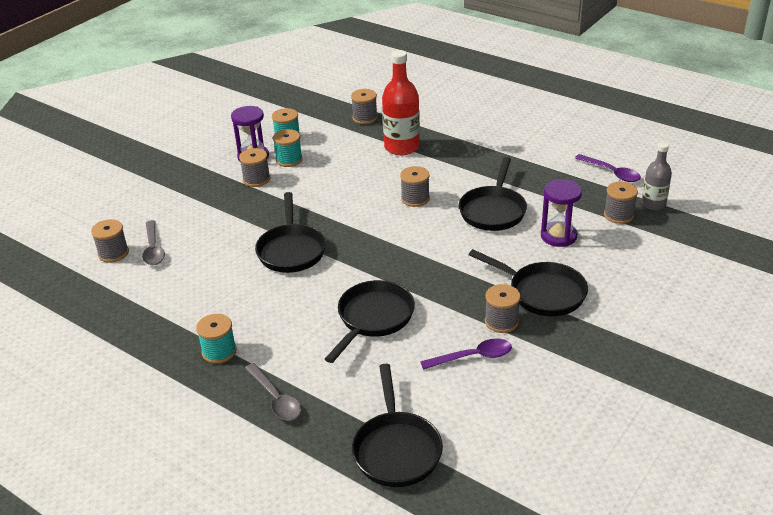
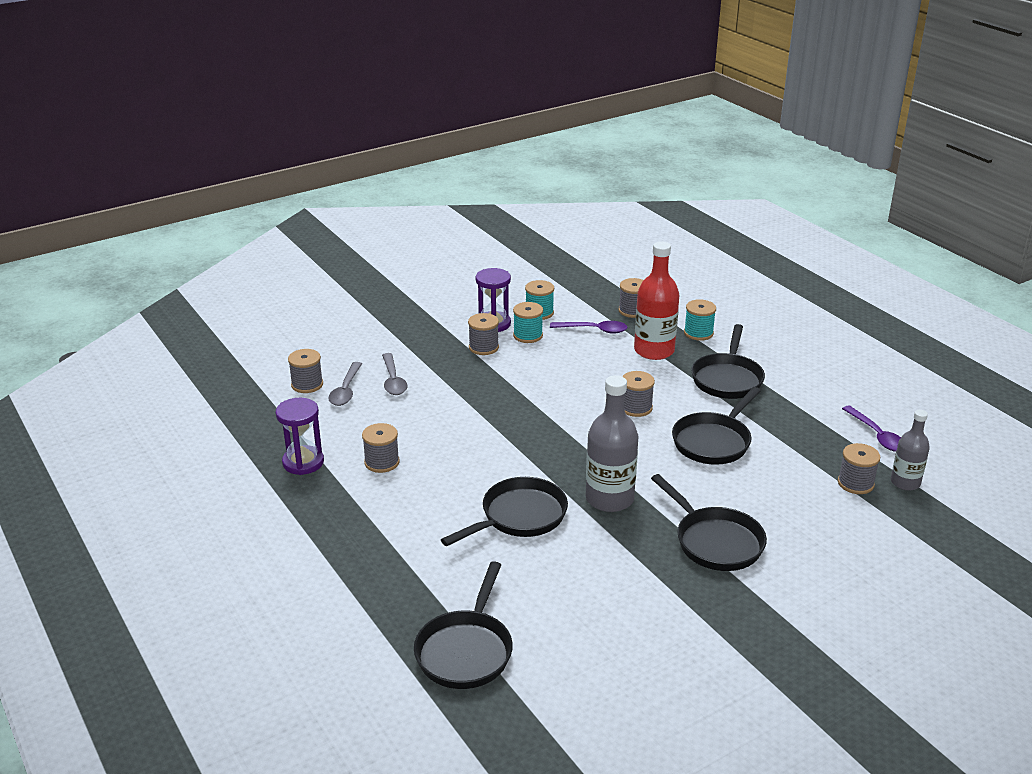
camera: 20 degrees right, 5 degrees down
(219, 351) = (351, 505): turquoise spool -> turquoise spool (698, 333)
(276, 399) = (378, 566): grey spoon -> grey spoon (393, 380)
(291, 250) = (477, 427): black pan -> black pan (727, 379)
(438, 281) = (609, 499): none -> grey bottle
(473, 357) = (599, 585): purple spoon -> purple spoon (594, 330)
(501, 321) = (651, 558): grey spool -> grey spool (382, 462)
(558, 236) = (770, 487): purple hourglass -> purple hourglass (303, 462)

